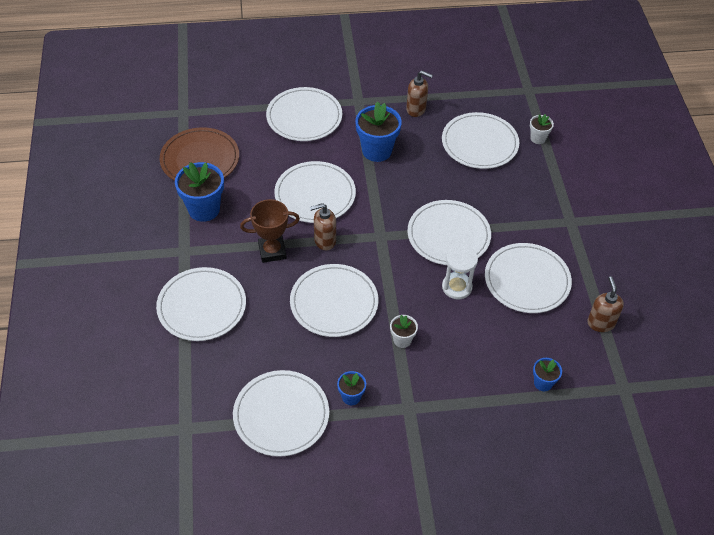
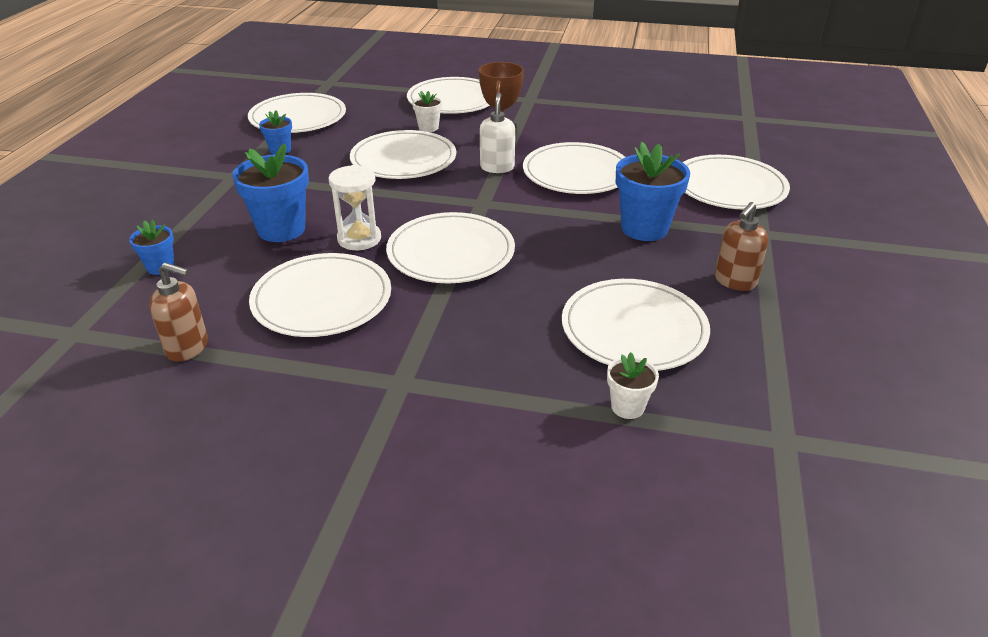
camera: 110 degrees right, 15 degrees down
(200, 159) = (663, 118): brown plate -> none
(204, 209) = (583, 113): blue flower pot -> blue flower pot (281, 229)
(324, 241) = (497, 167): brown soap dispenser -> white soap dispenser
(402, 340) = (318, 188): white flower pot -> white flower pot (428, 128)

